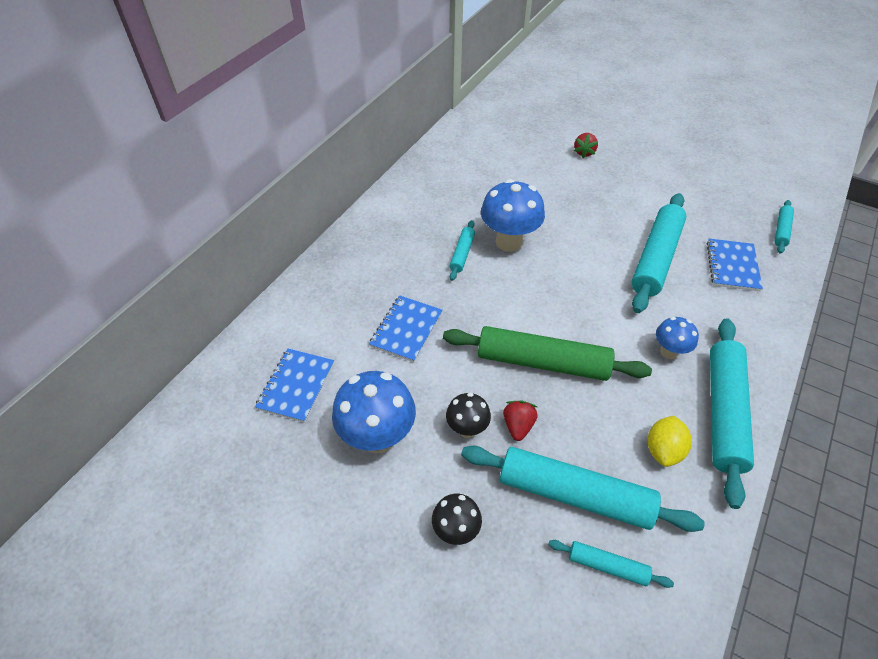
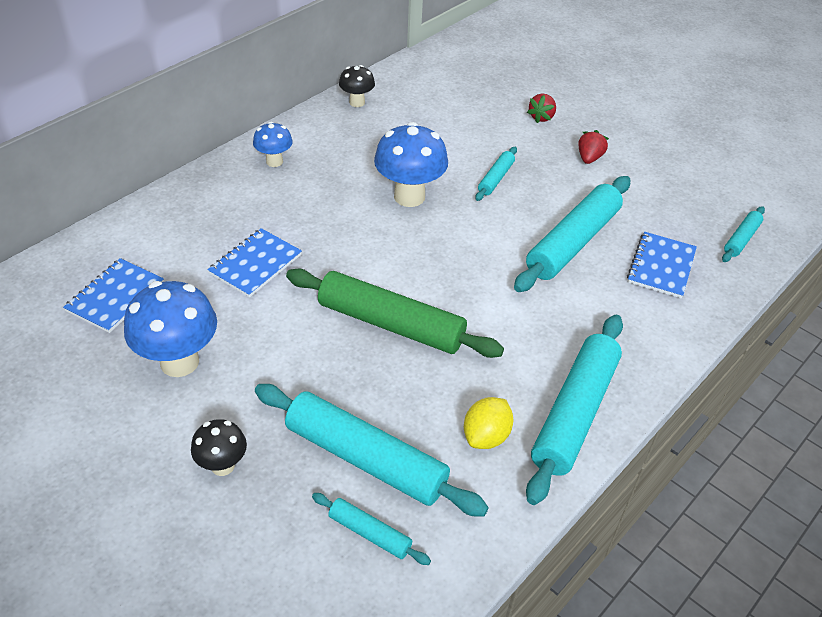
camera: 10 degrees right, 5 degrees down
(462, 254) = (351, 199): turquoise rolling pin -> turquoise rolling pin (495, 178)
(467, 429) = (278, 373): black mushroom -> black mushroom (357, 102)
(518, 426) = (335, 380): red strawberry -> red strawberry (589, 158)
(669, 352) = (541, 340): blue mushroom -> blue mushroom (274, 161)

